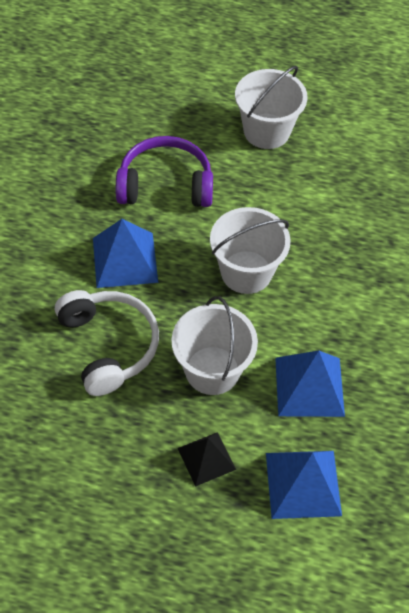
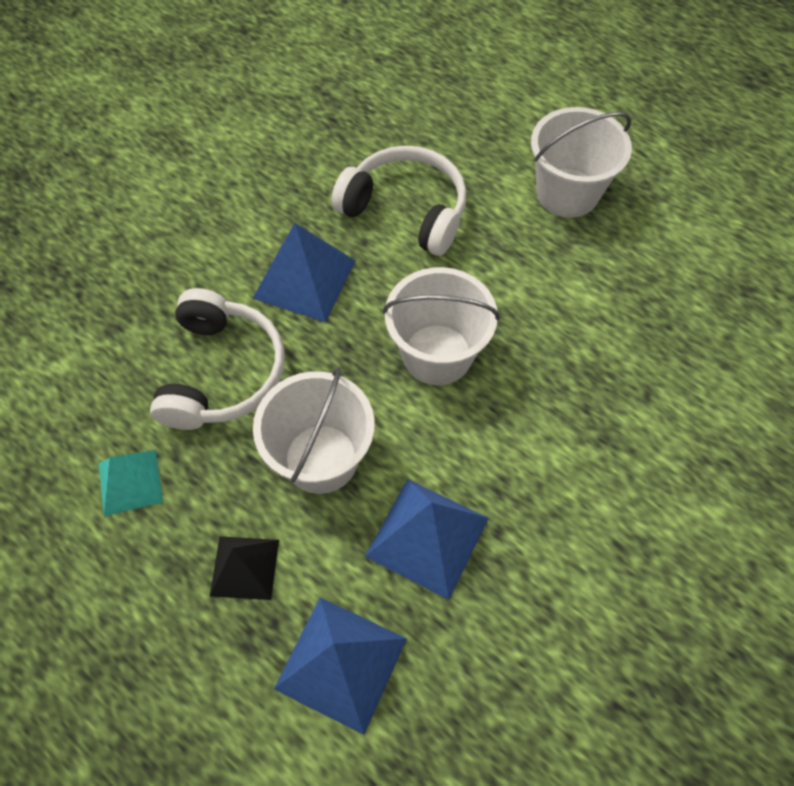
camera: 30 degrees right, 5 degrees up
(93, 443) = (130, 482): none -> turquoise pyramid
(165, 184) = (406, 210): purple headphones -> white headphones

